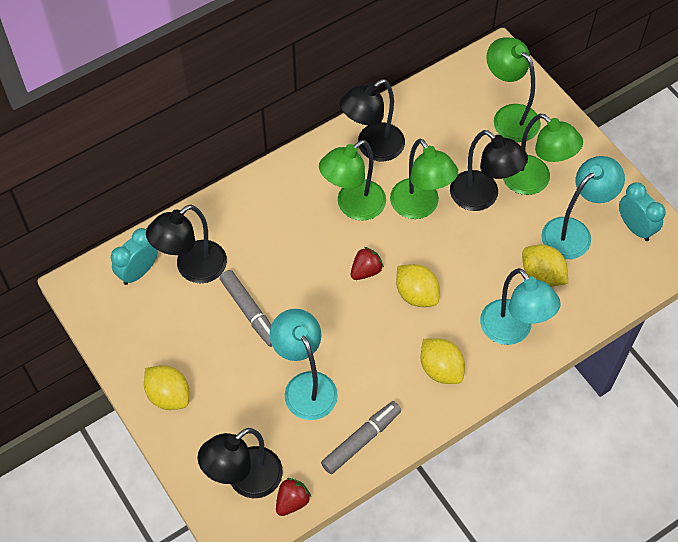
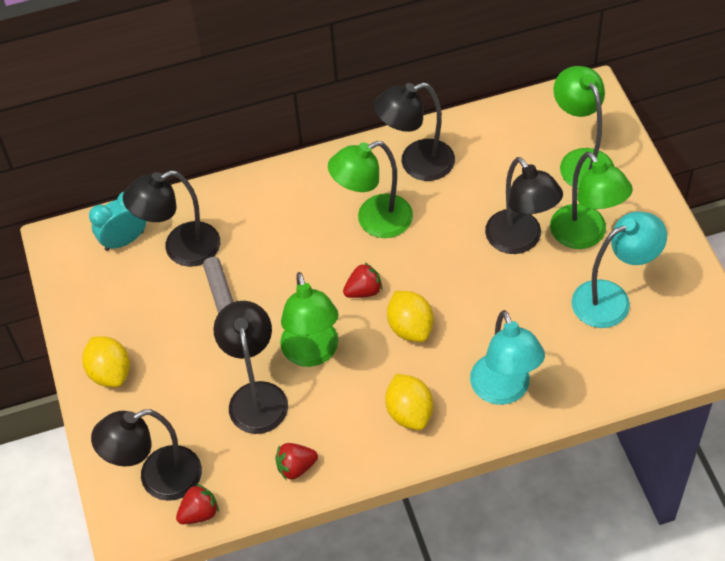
camera: 20 degrees right, 5 degrees down
(305, 385) = (256, 396): turquoise lamp -> black lamp
(361, 440) = (296, 467): grey marker -> red strawberry
(420, 207) = (447, 237): green lamp -> green lamp (312, 353)
(542, 275) = (559, 338): yellow lemon -> none
(635, 227) = (685, 309): turquoise clock -> none

